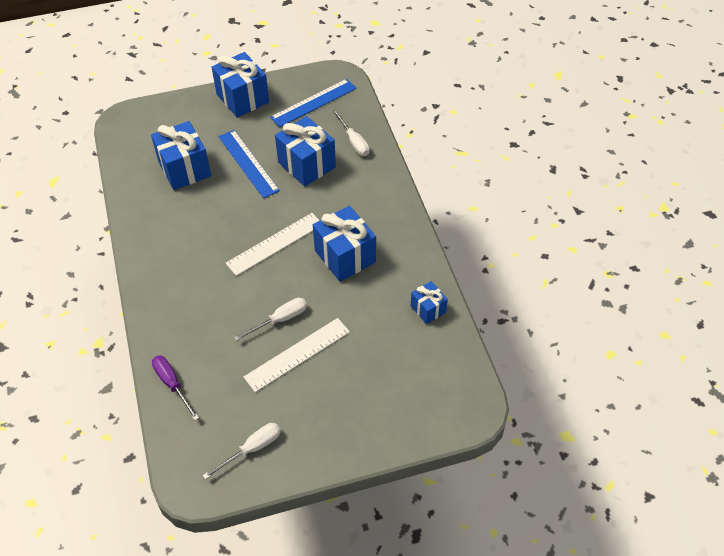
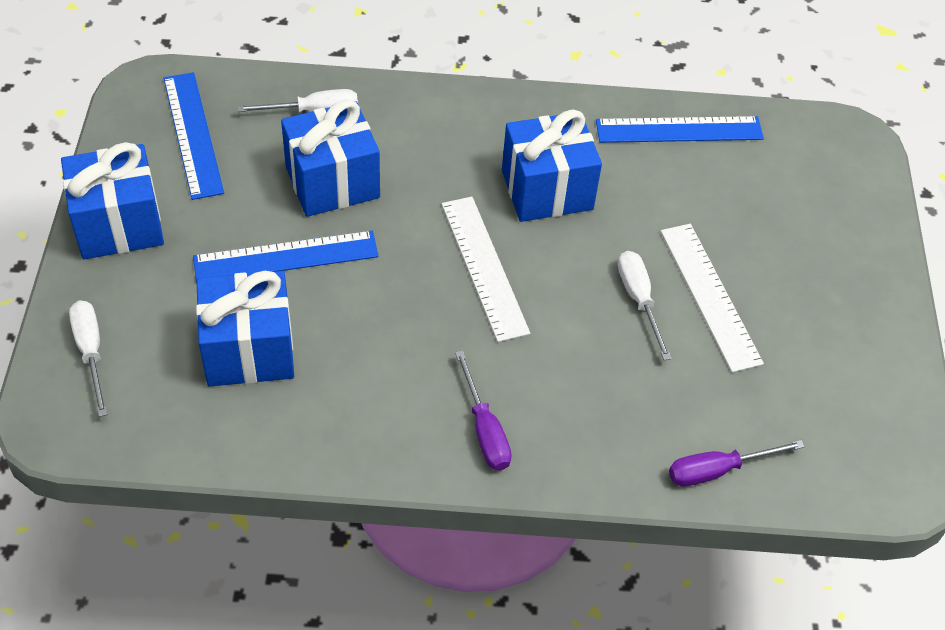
camera: 75 degrees left, 0 degrees up
(167, 273) = (484, 430): none -> purple screwdriver
(252, 449) = (860, 392): white screwdriver -> white screwdriver (91, 352)
(428, 309) = (679, 130): blue gift -> blue ruler

